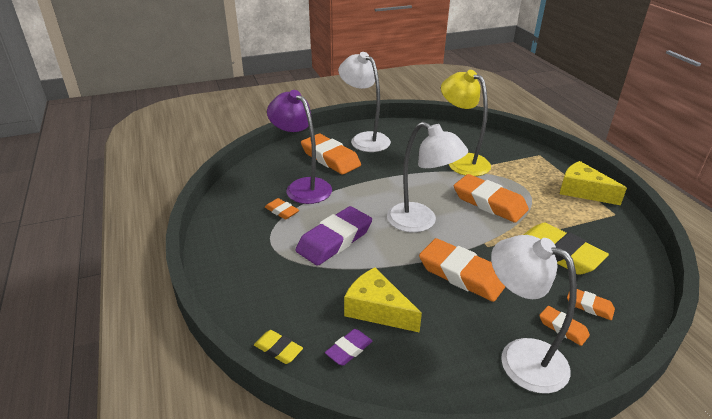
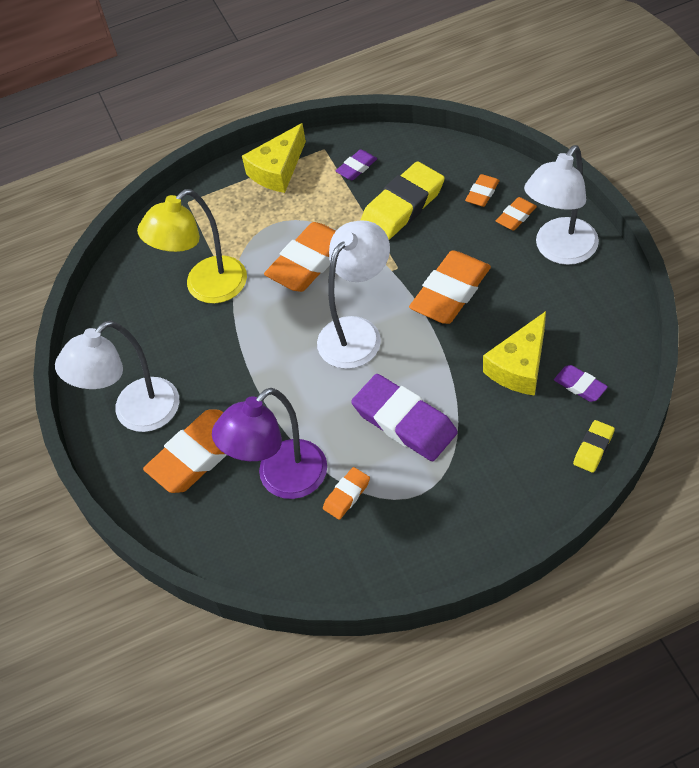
camera: 85 degrees left, 20 degrees up
(599, 230) = (356, 167): none -> purple eraser

